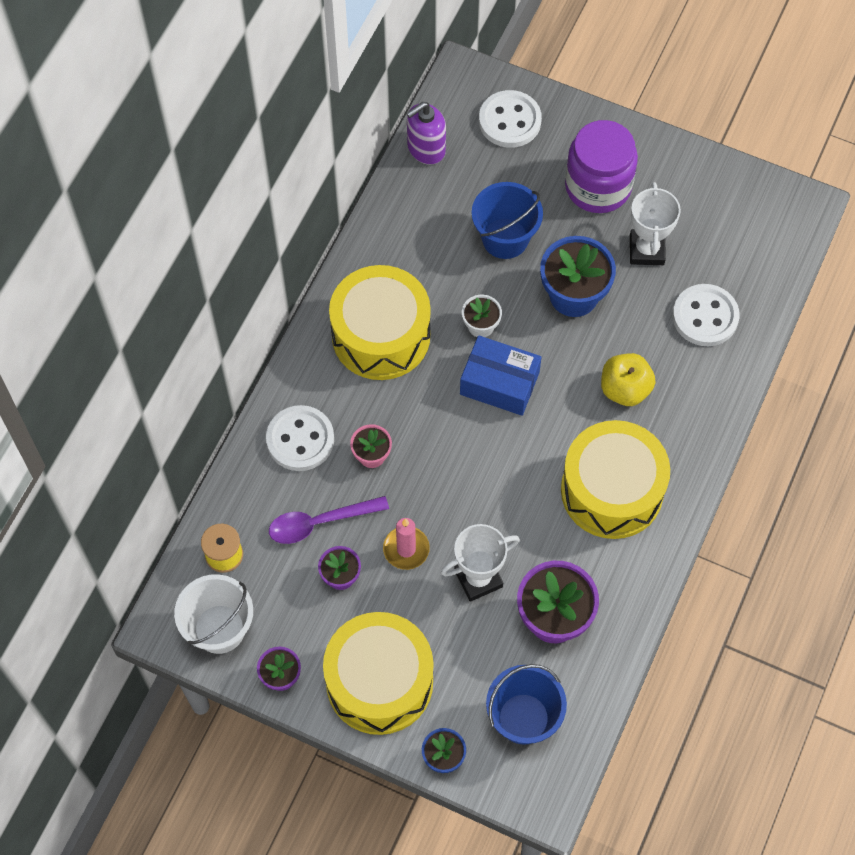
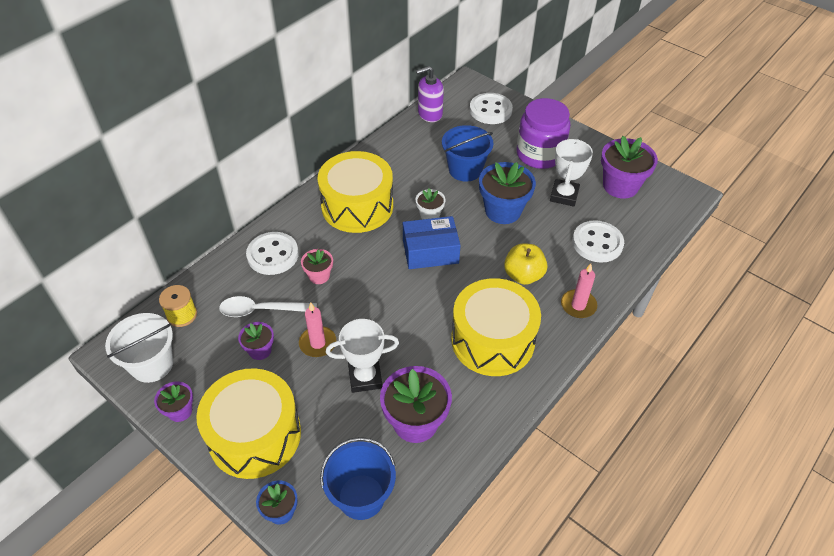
camera: 15 degrees right, 15 degrees down
(320, 522) = (261, 310): purple spoon -> white spoon
(499, 383) = (430, 251): blue box -> blue box turned 45 degrees counterclockwise
(701, 416) = (578, 305): none -> pink candle
(716, 215) = (620, 186): none -> purple flower pot

